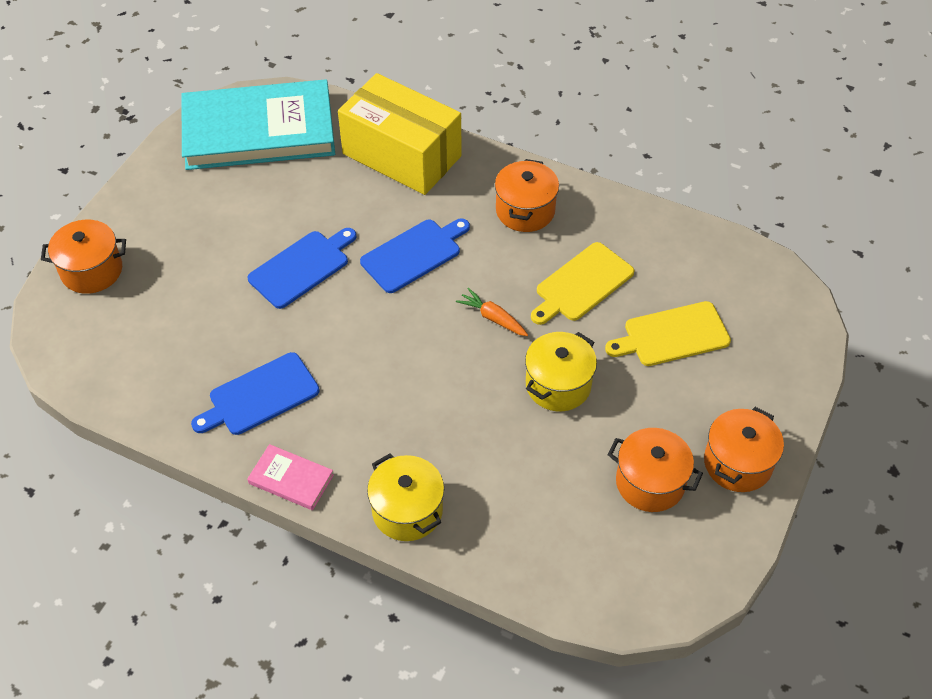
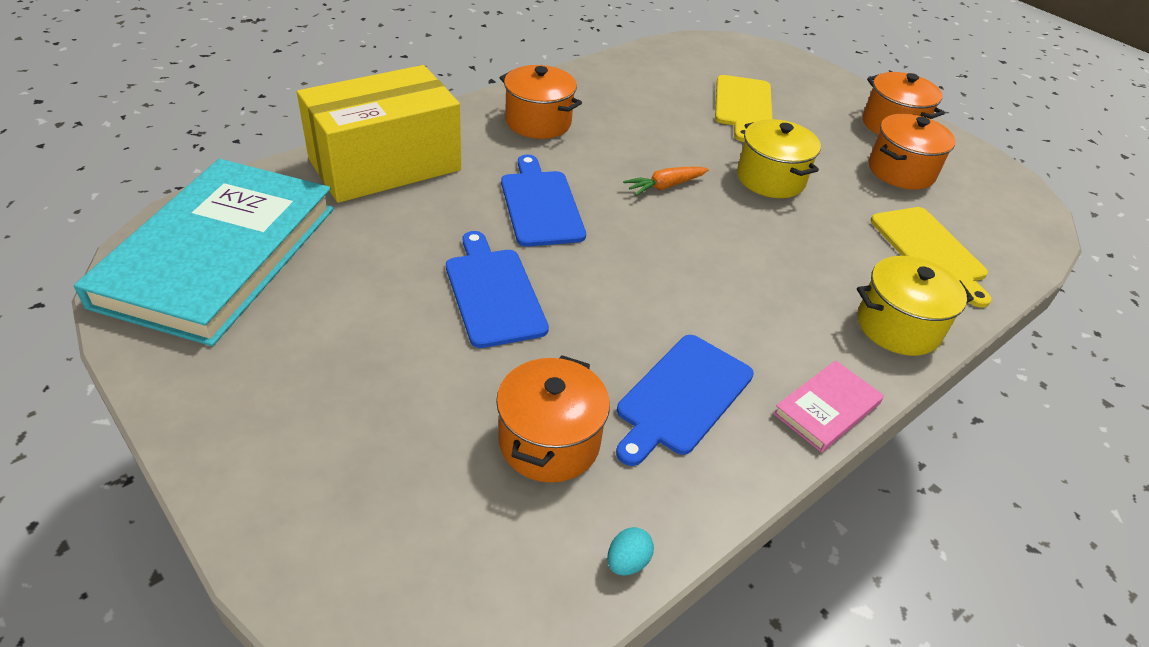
camera: 70 degrees left, 10 degrees down
(92, 270) = (315, 524): orange pot -> orange pot (549, 442)
(122, 406) = (627, 562): none -> turquoise egg
(260, 396) = (682, 397): blue cutting board -> blue cutting board turned 45 degrees clockwise
(582, 284) = (655, 126): yellow cutting board -> yellow cutting board (930, 251)

